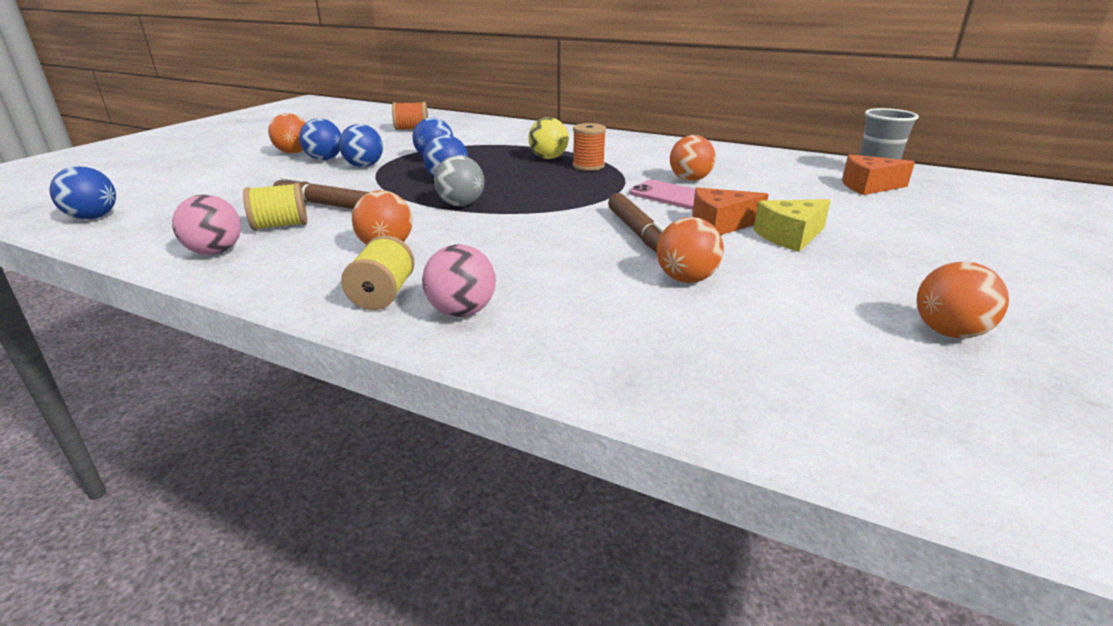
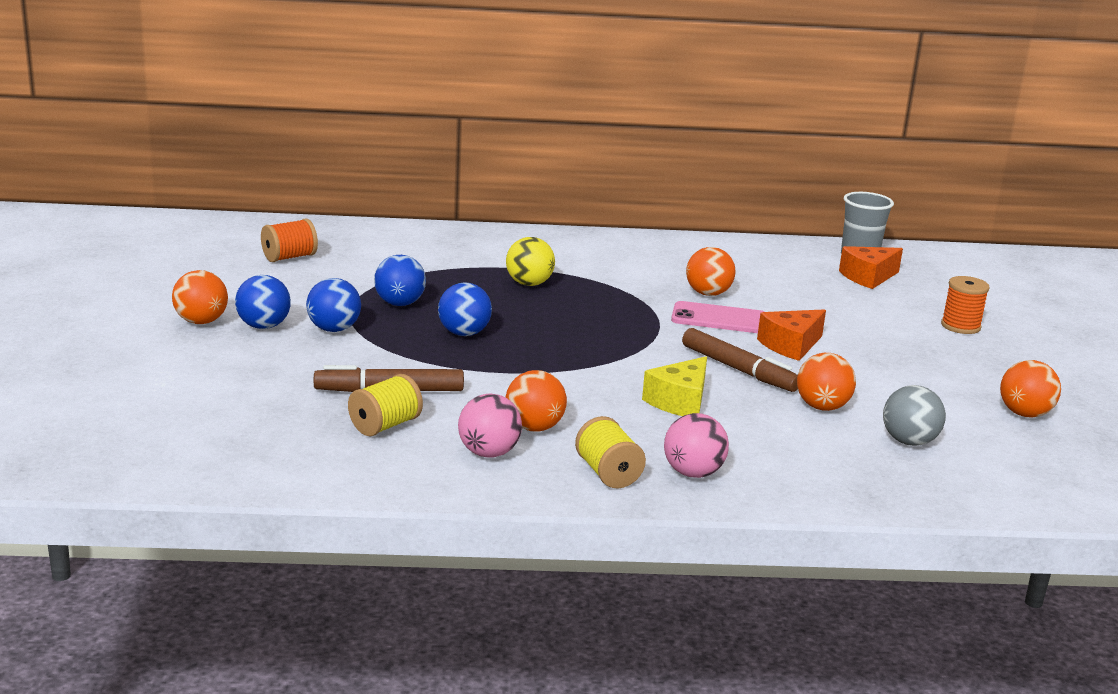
camera: 30 degrees left, 5 degrees down
(93, 217) = (141, 458): blue ball -> none
(215, 252) = (375, 468): pink ball -> pink ball (488, 453)
(461, 204) = (529, 365): grey ball -> grey ball (909, 442)
(588, 166) = (587, 290): orange spool -> orange spool (960, 326)
(790, 236) = (856, 348): yellow cheese -> yellow cheese (680, 401)

